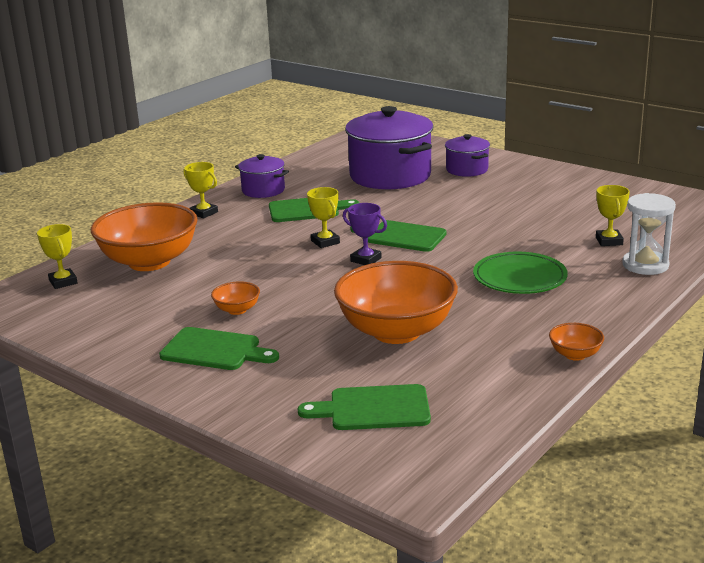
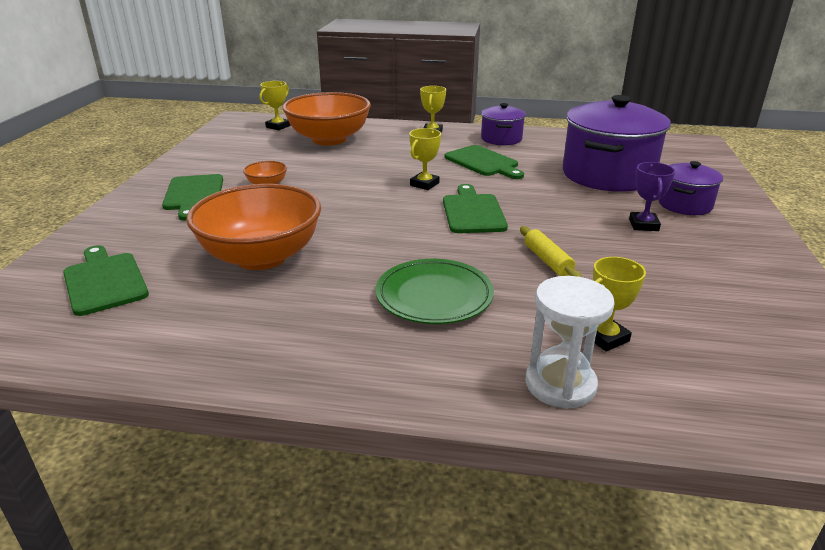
camera: 60 degrees right, 5 degrees up
(366, 260) = (404, 208): purple trophy -> purple trophy (643, 225)
(504, 231) = (547, 260): none -> yellow rolling pin
(575, 355) = (255, 376): orange bowl -> none

